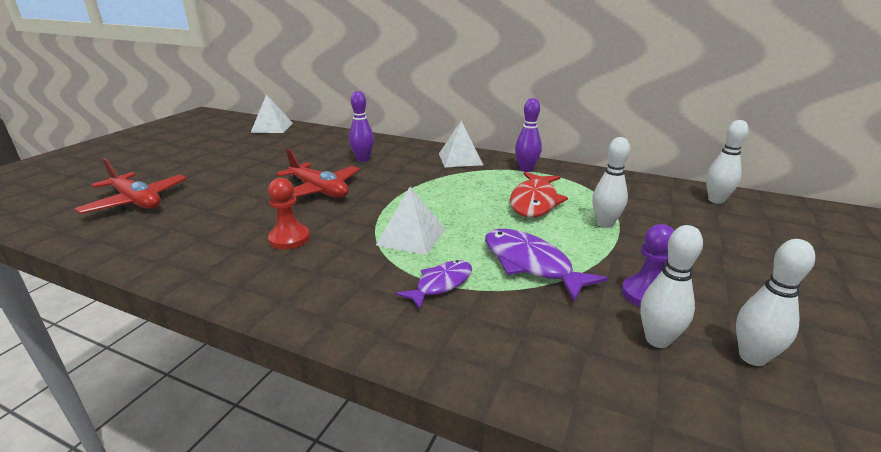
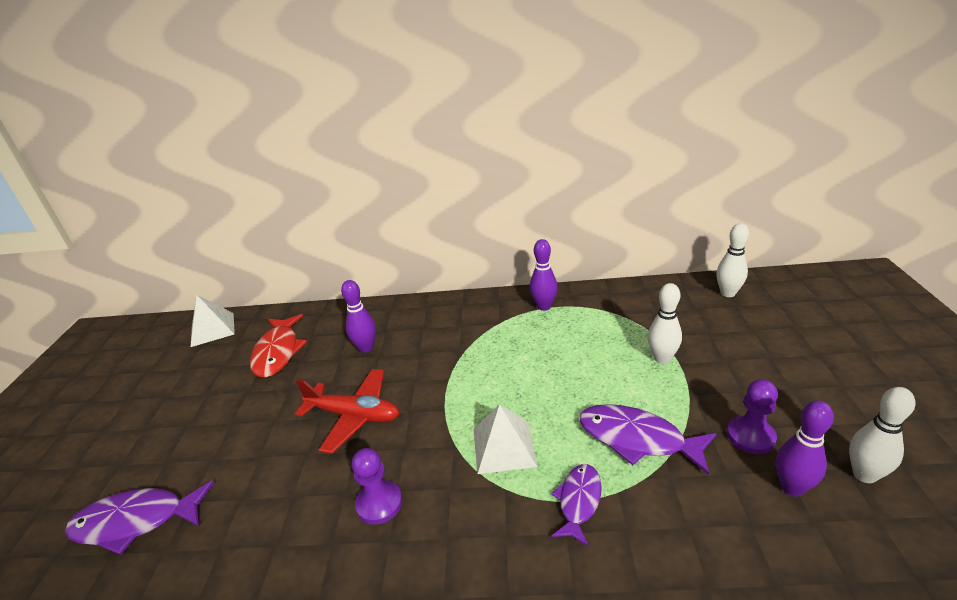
camera: 20 degrees left, 5 degrees up
(137, 202) = (136, 521): red plane -> purple fish
(289, 239) = (379, 503): red pawn -> purple pawn
(460, 159) = (469, 312): white pyramid -> none
(534, 202) = (583, 351): red fish -> red fish (278, 352)
(657, 340) = (792, 487): white bowling pin -> purple bowling pin

